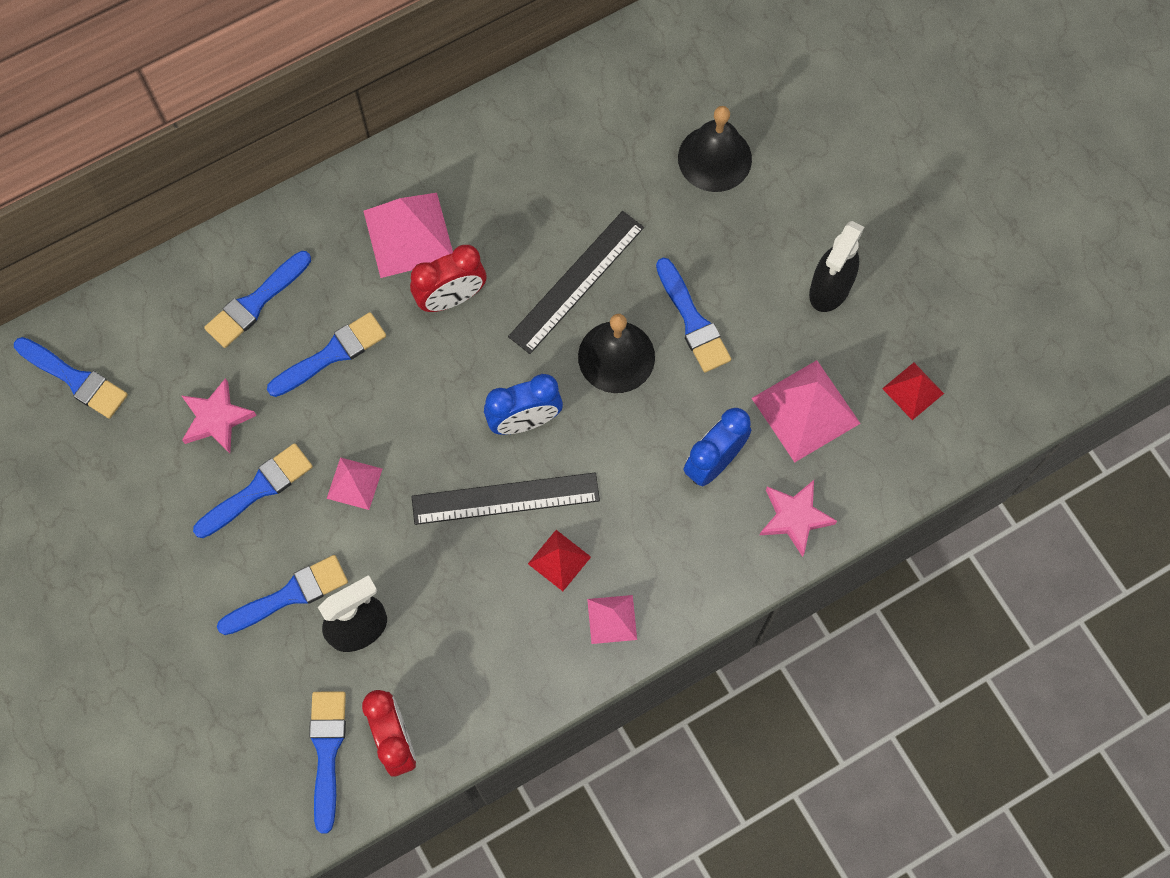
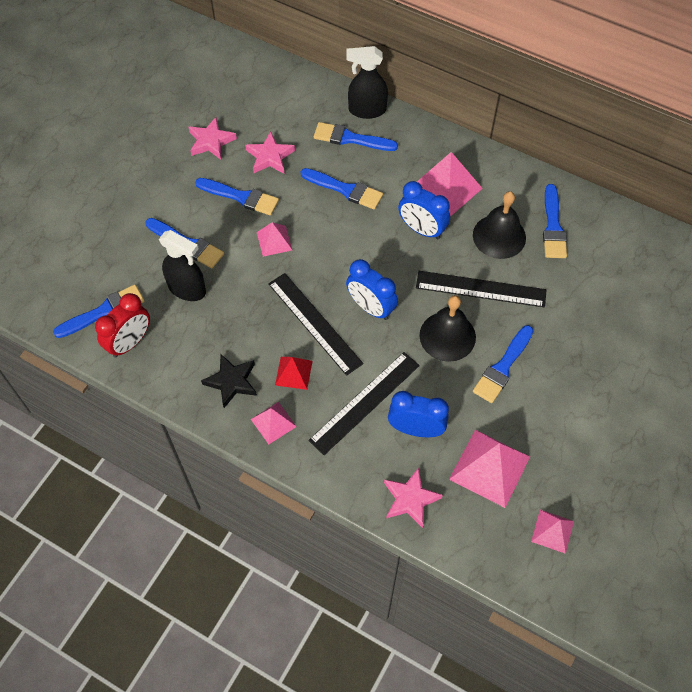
camera: 60 degrees right, 10 degrees down
(75, 379) = (250, 84): blue brush -> blue brush (553, 226)
(139, 481) = (211, 141): none -> pink star
(451, 298) = (422, 230): red clock -> blue clock
(528, 640) = (232, 382): none -> black star
(647, 499) = (365, 402): none -> black ruler
(714, 158) = (623, 323): black bell -> black bell (499, 236)
(829, 289) = (586, 439): black spray bottle -> black spray bottle (366, 110)
(913, 391) = (552, 531): red pyramid -> pink pyramid

